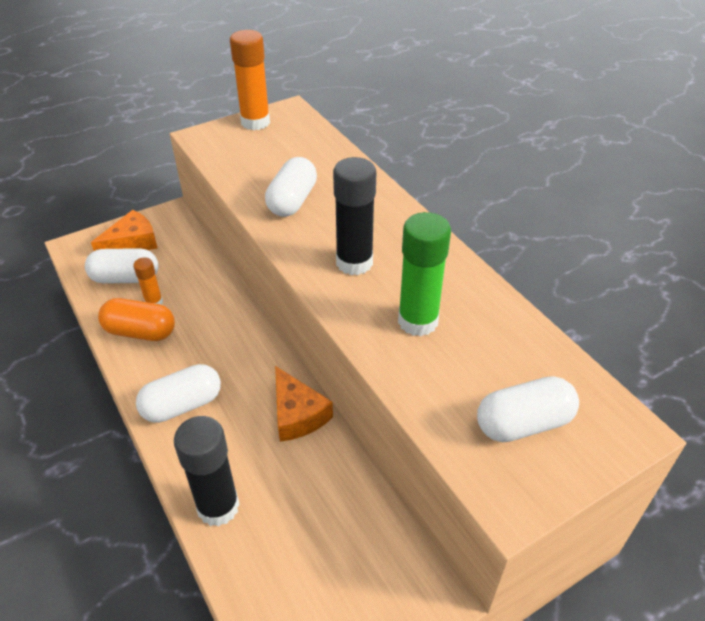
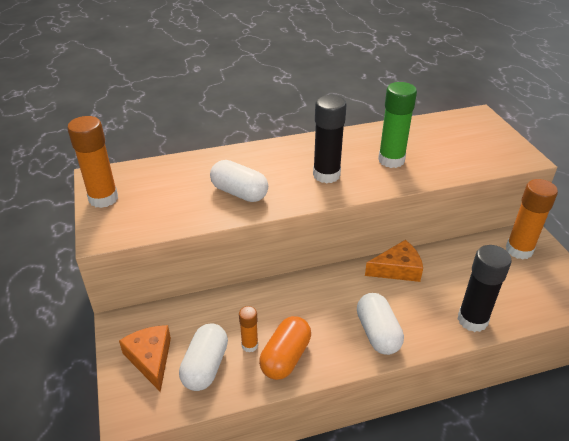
camera: 75 degrees left, 5 degrees down
(387, 575) = (519, 250): none -> orange glue stick
(523, 423) = (475, 142): white capsule -> none

